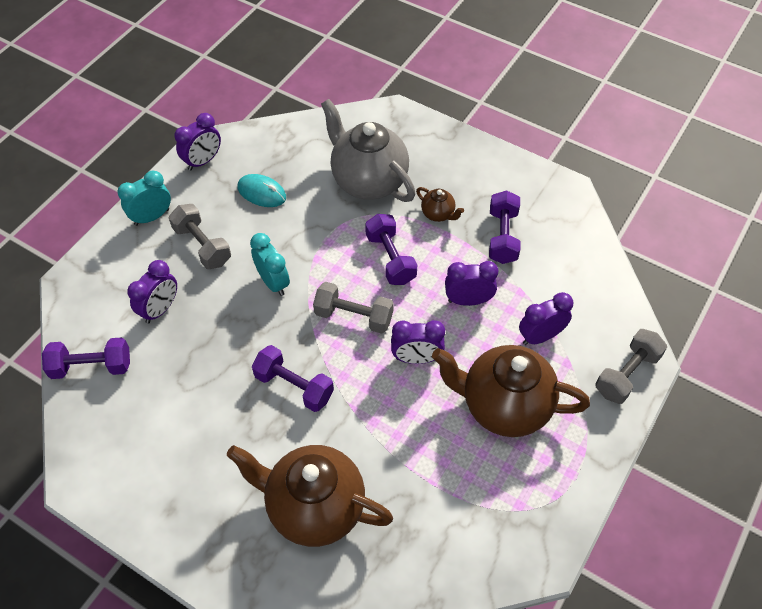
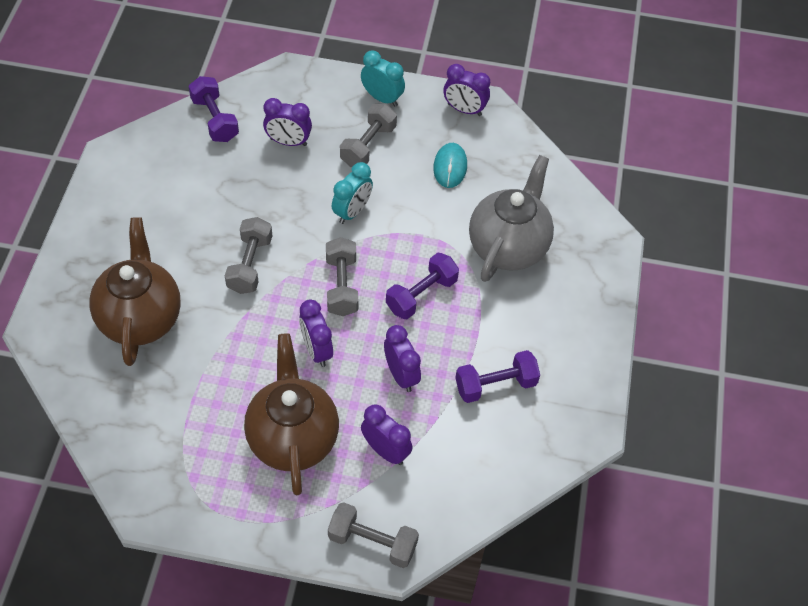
camera: 65 degrees right, 0 degrees up
(294, 386) = (250, 265): purple dumbbell -> grey dumbbell
(438, 214) = (496, 319): brown teapot -> none

